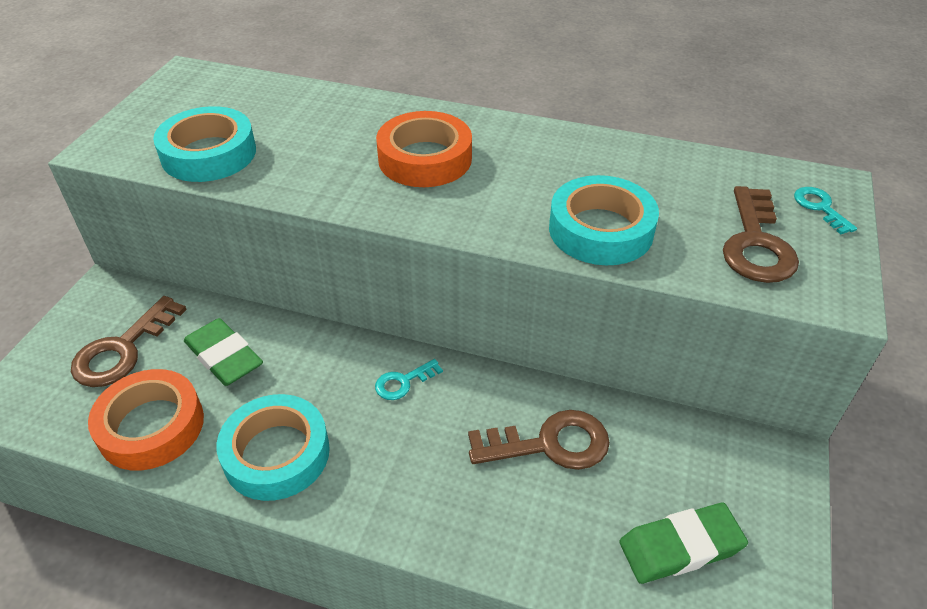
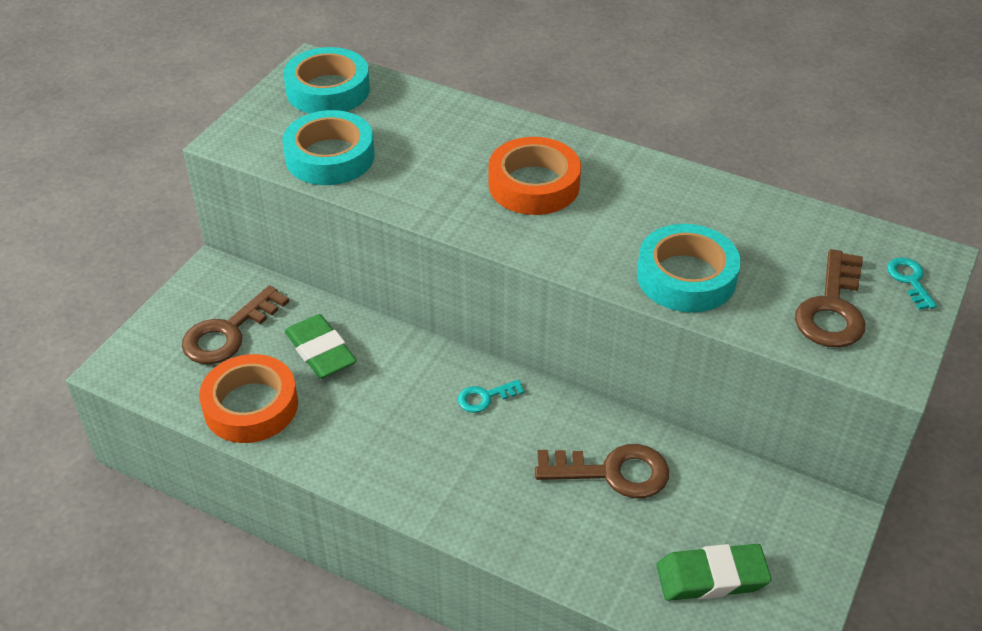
camera: 10 degrees right, 0 degrees up
(276, 453) = (360, 445): turquoise tape -> turquoise tape (328, 90)

